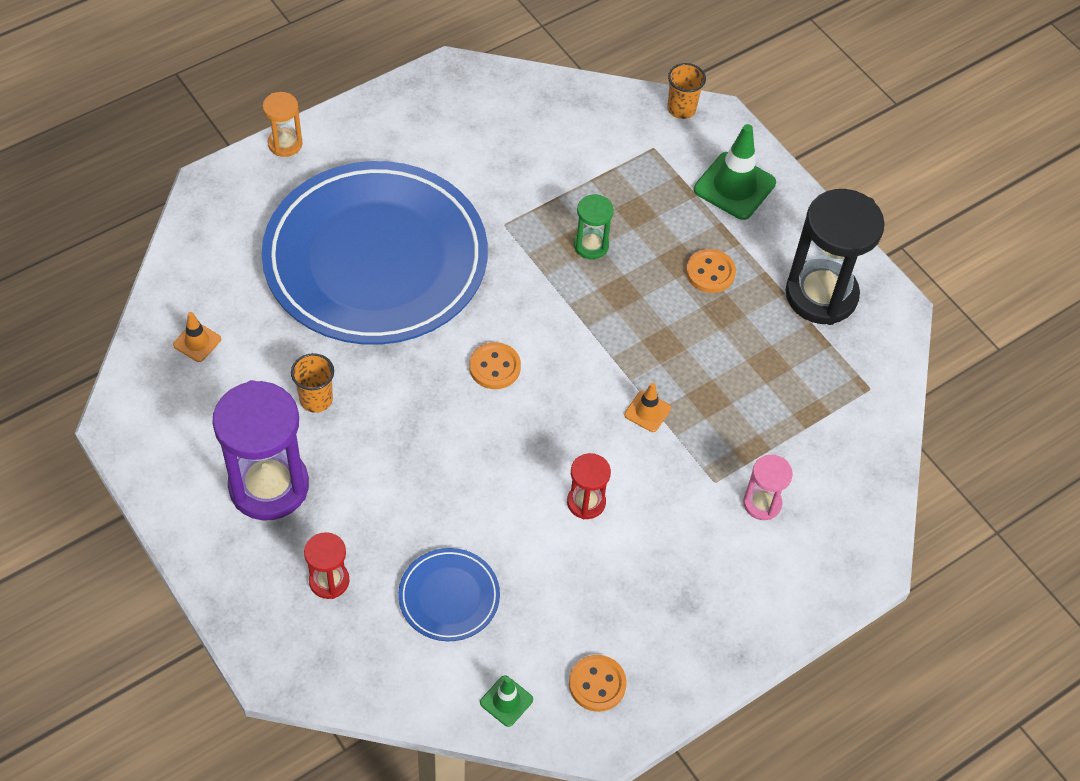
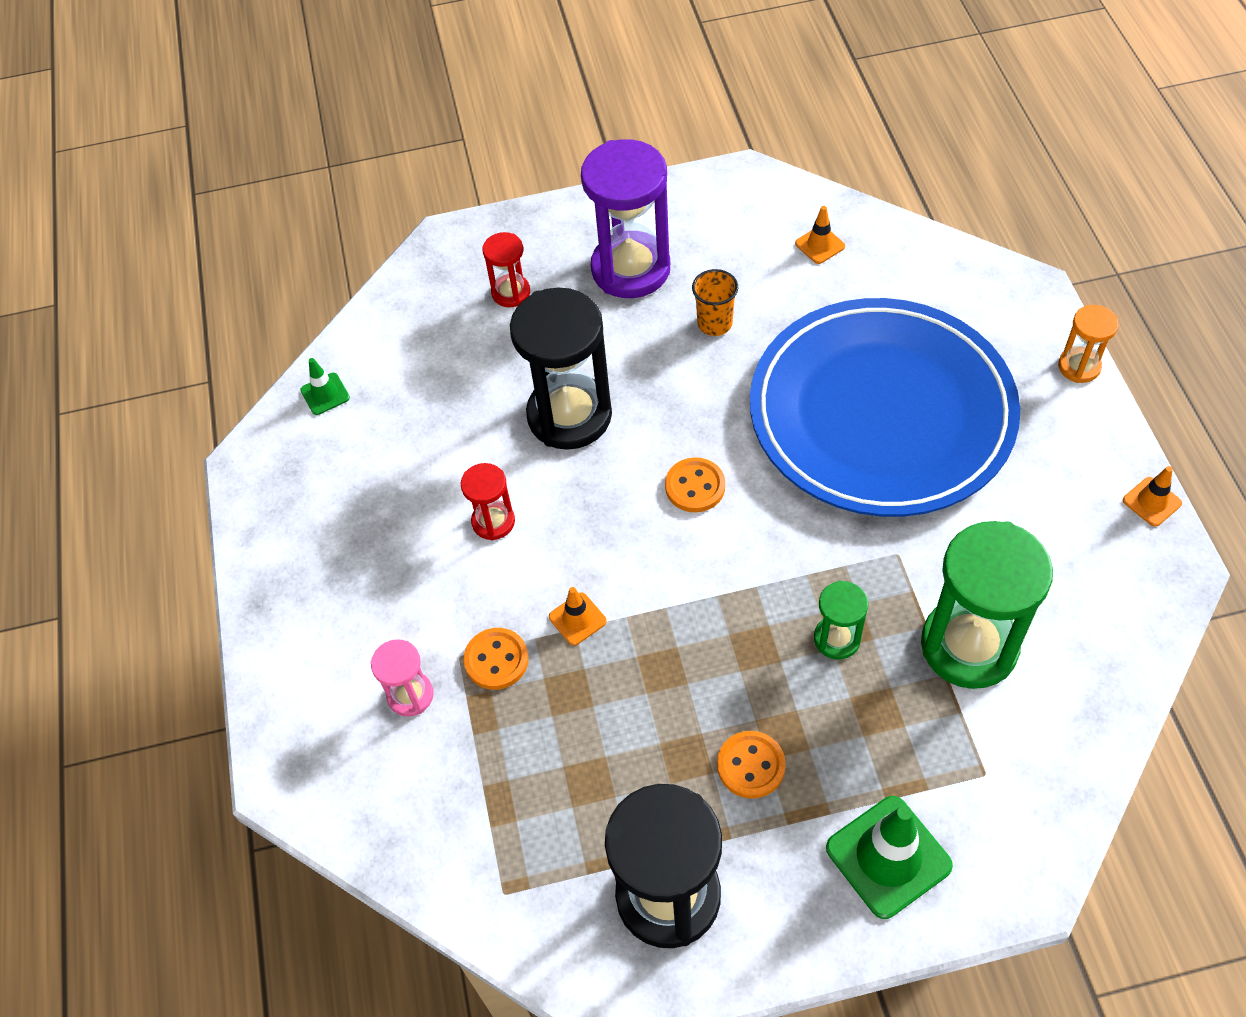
camera: 120 degrees right, 0 degrees up
(400, 88) = (1151, 502): none -> orange traffic cone
(449, 597) = (449, 377): blue plate -> none
(456, 481) = (569, 415): none -> black hourglass
(563, 171) = (969, 646): none -> green hourglass
(597, 684) = (300, 469): orange button -> orange button (496, 660)
(681, 109) = (1052, 839): orange cup -> none

